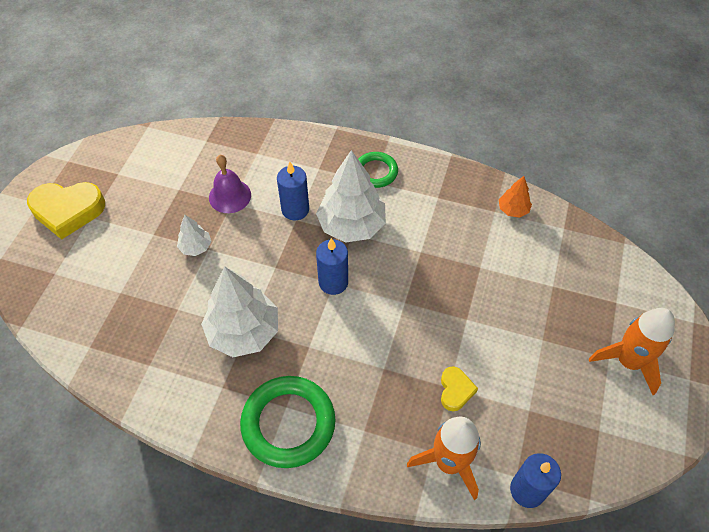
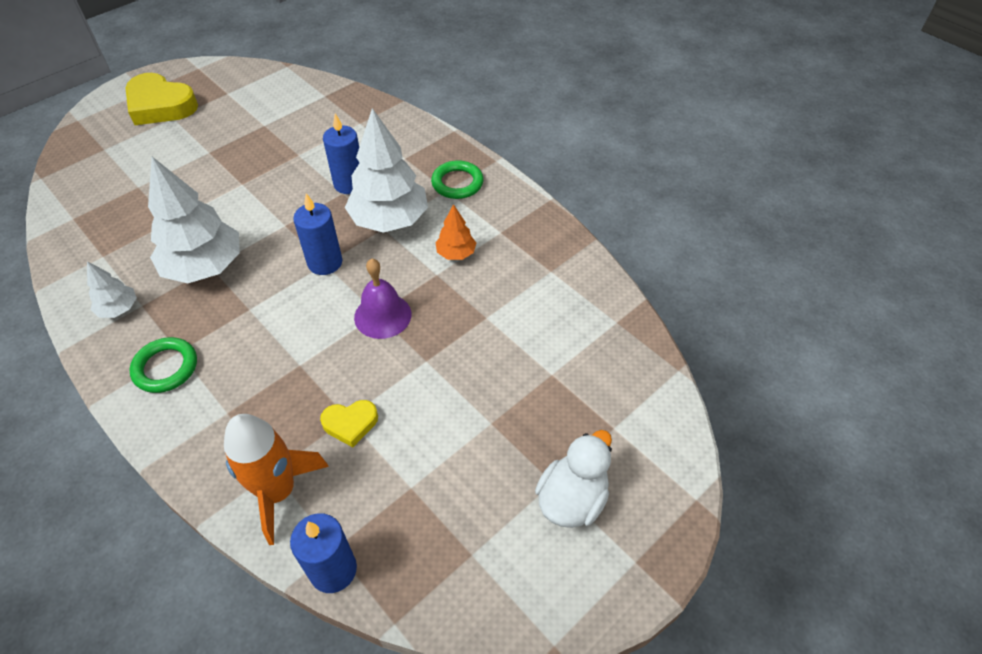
camera: 30 degrees right, 5 degrees down
(196, 247) = (233, 177): white tree -> white tree (119, 309)
(230, 196) = (302, 148): purple bell -> purple bell (382, 315)
(288, 423) = (165, 368): green ring -> green ring, size x0.58
(455, 390) = (350, 424): yellow heart -> yellow heart turned 45 degrees clockwise
(513, 210) = (572, 278): orange tree -> orange tree (456, 253)
(628, 362) = (572, 499): orange rocket -> white duck

